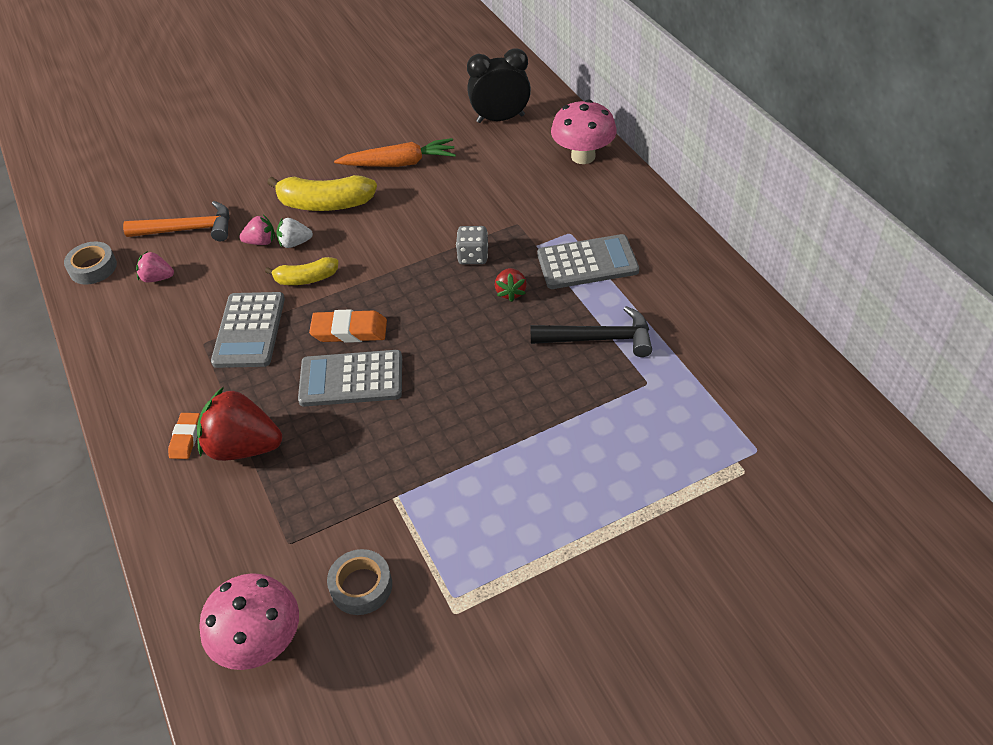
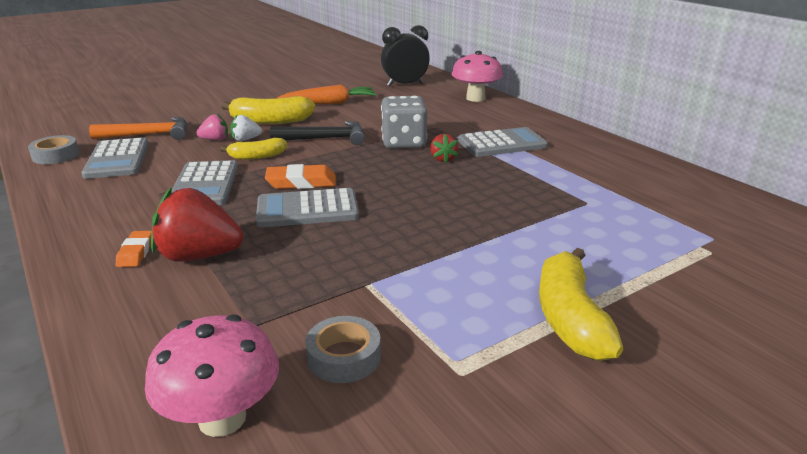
camera: 10 degrees left, 20 degrees down
(157, 278) = (117, 159): pink strawberry -> grey calculator
(473, 256) = (404, 142): grey dice -> grey dice, size x1.69
(568, 554) = (570, 318): none -> yellow banana
(599, 339) = (531, 180): black hammer -> black hammer (325, 139)

